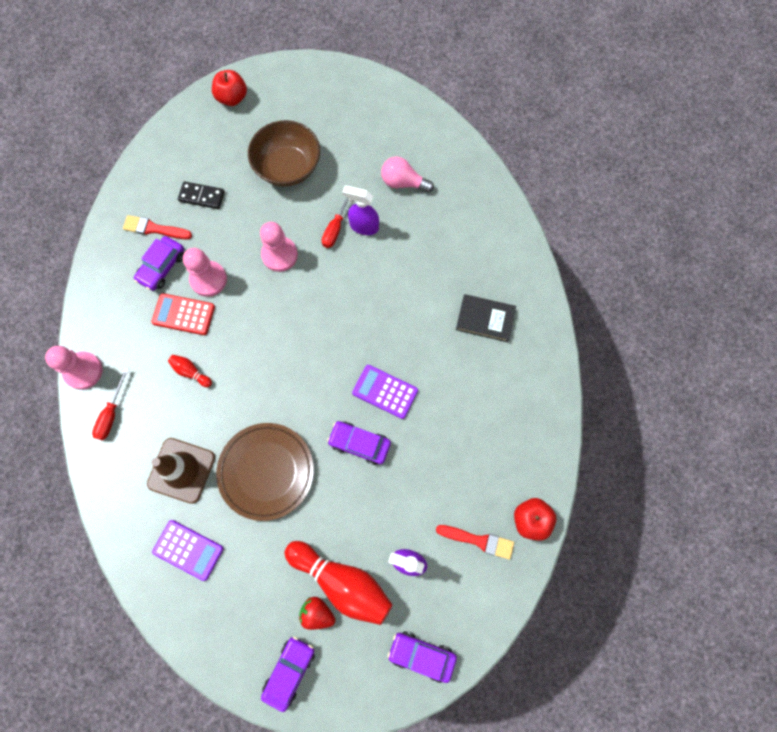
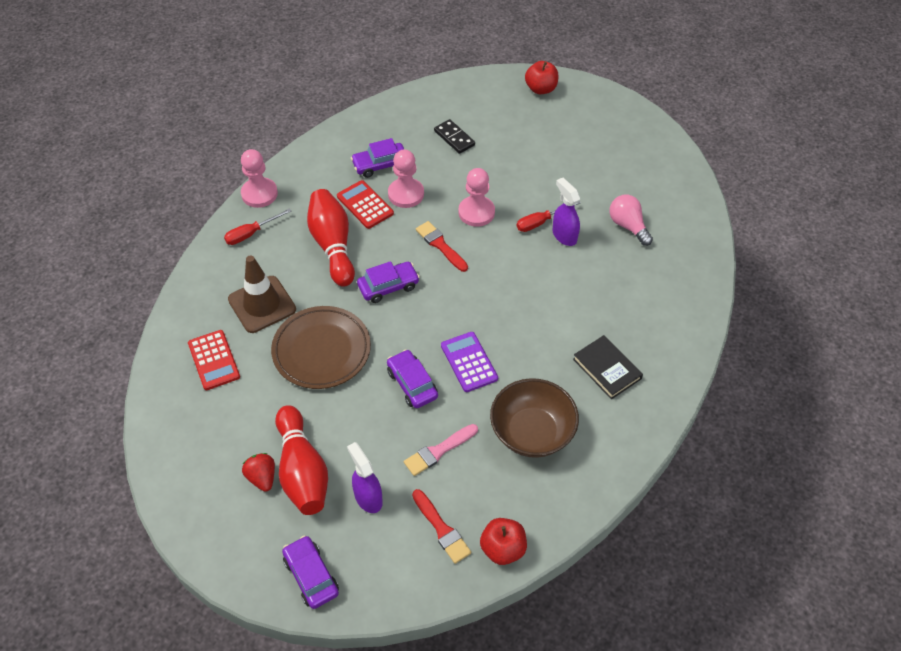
camera: 40 degrees right, 20 degrees down
(154, 229) = (398, 137): red brush -> red brush (440, 245)
(188, 550) = (214, 360): purple calculator -> red calculator
(191, 372) = (333, 245): red bowling pin -> red bowling pin, size x2.27
(288, 167) = (541, 159): brown bowl -> brown bowl (532, 432)
(289, 671) = (201, 501): purple car -> purple car (388, 286)
(425, 482) = (438, 451): none -> pink brush

